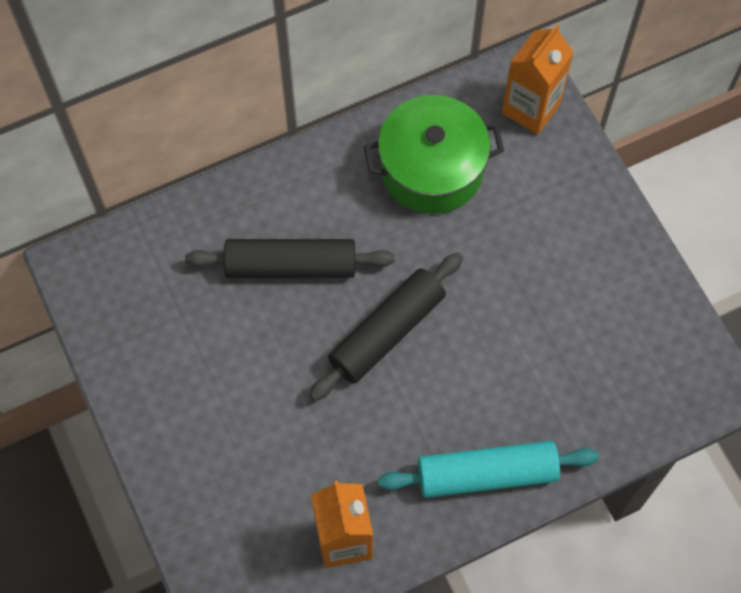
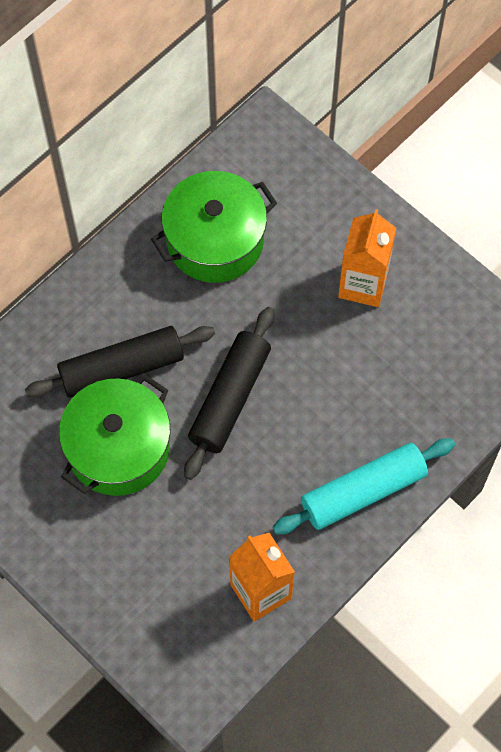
camera: 20 degrees left, 0 degrees up
(257, 344) = (118, 448): none -> green pot
(531, 108) = (282, 158): orange carton -> orange carton (363, 284)

